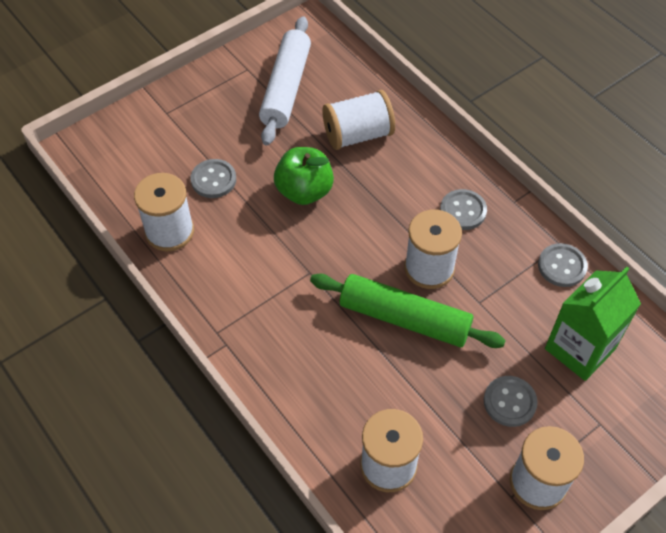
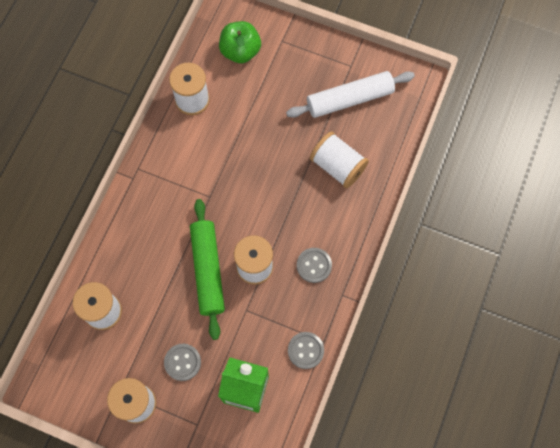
camera: 60 degrees right, 15 degrees up
(213, 180) = (246, 101): grey button -> none
(304, 191) = (270, 159): green apple -> green apple (240, 51)

